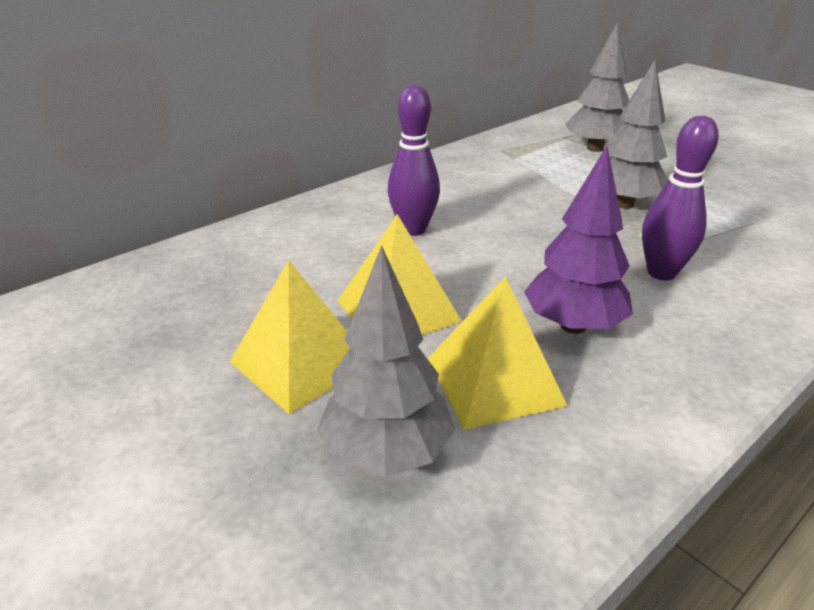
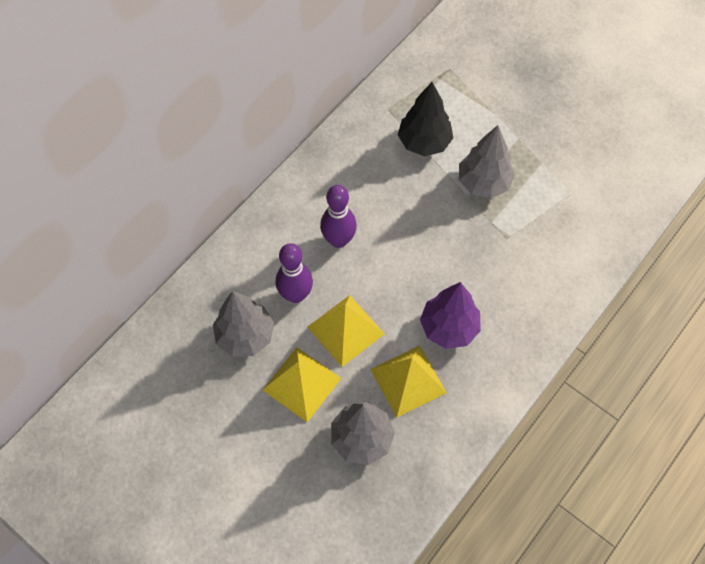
camera: 10 degrees left, 30 degrees up
(543, 172) = (424, 142): none -> black tree
(595, 148) = (464, 95): grey tree -> grey tree (245, 336)
(661, 273) = (503, 265): purple bowling pin -> purple bowling pin (295, 295)

